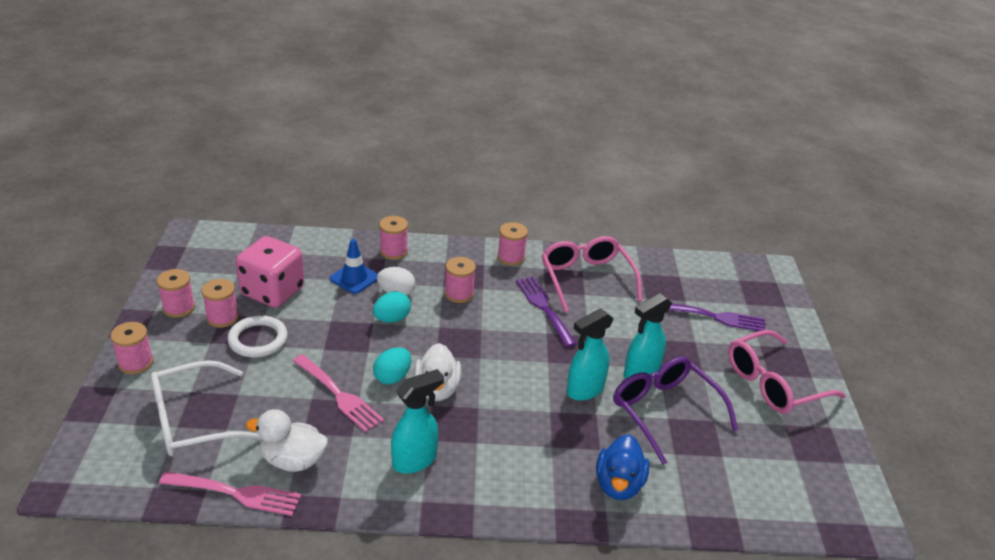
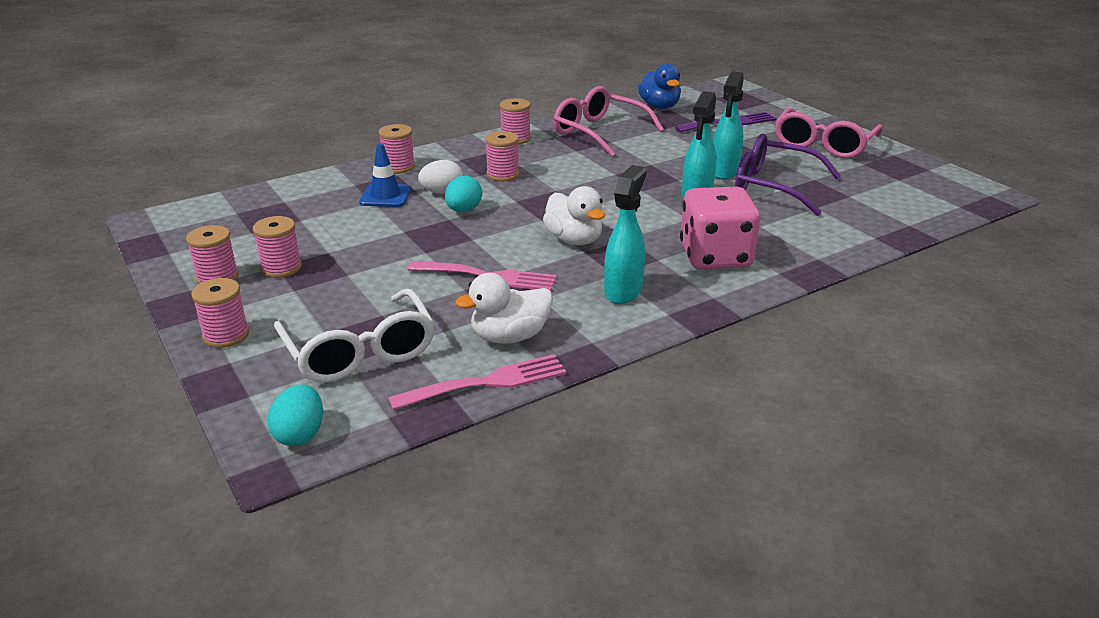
camera: 30 degrees left, 5 degrees down
(193, 421) = (360, 352): white glasses -> white glasses turned 60 degrees counterclockwise
(258, 339) = (346, 269): white ring -> none
(273, 291) = (311, 232): pink dice -> pink dice (715, 257)
(392, 377) = (521, 247): turquoise egg -> turquoise egg (300, 434)
(544, 308) = (590, 160): purple fork -> none
(618, 484) = (804, 240): blue duck -> blue duck (659, 106)

